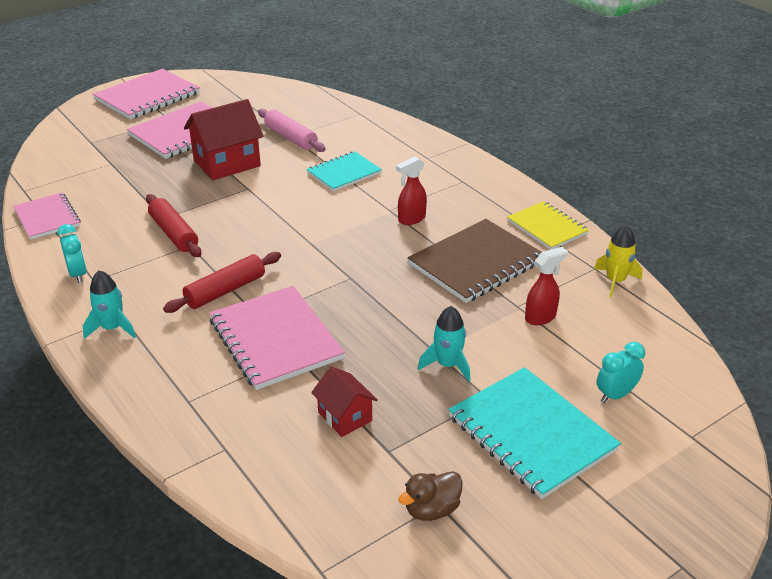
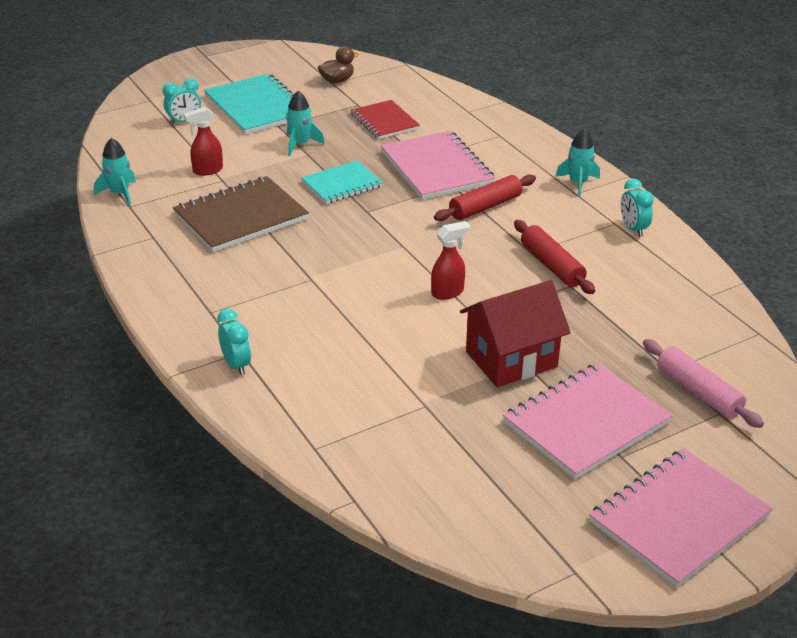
camera: 175 degrees left, 0 degrees up
(47, 218) = (704, 293): pink notebook -> none
(291, 138) = (425, 401): pink rolling pin -> pink rolling pin (698, 392)
(344, 173) = (356, 333): turquoise notebook -> turquoise notebook (342, 184)
(345, 416) = (384, 121): red house -> red notebook
(411, 219) = (290, 266): red spray bottle -> red spray bottle (448, 292)
(427, 150) = (236, 365): none -> turquoise clock
(547, 227) = (147, 248): yellow notebook -> none
(615, 281) = (119, 194): yellow rocket -> turquoise rocket

